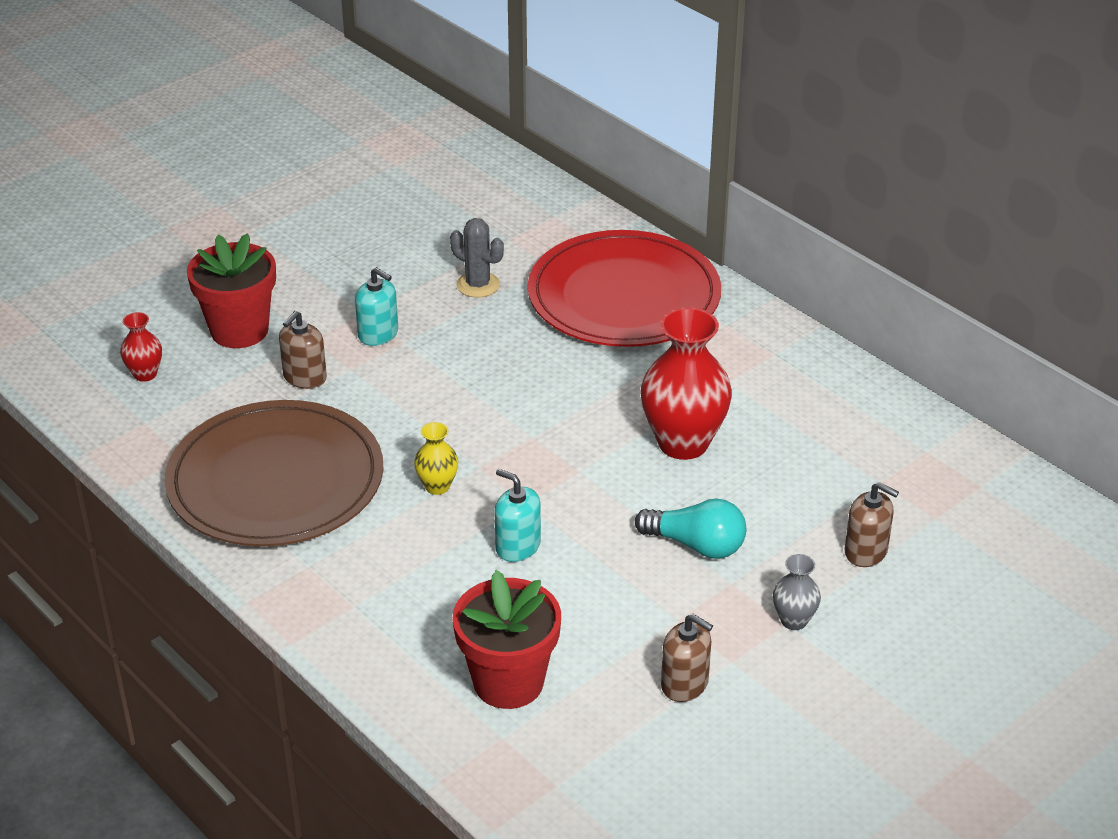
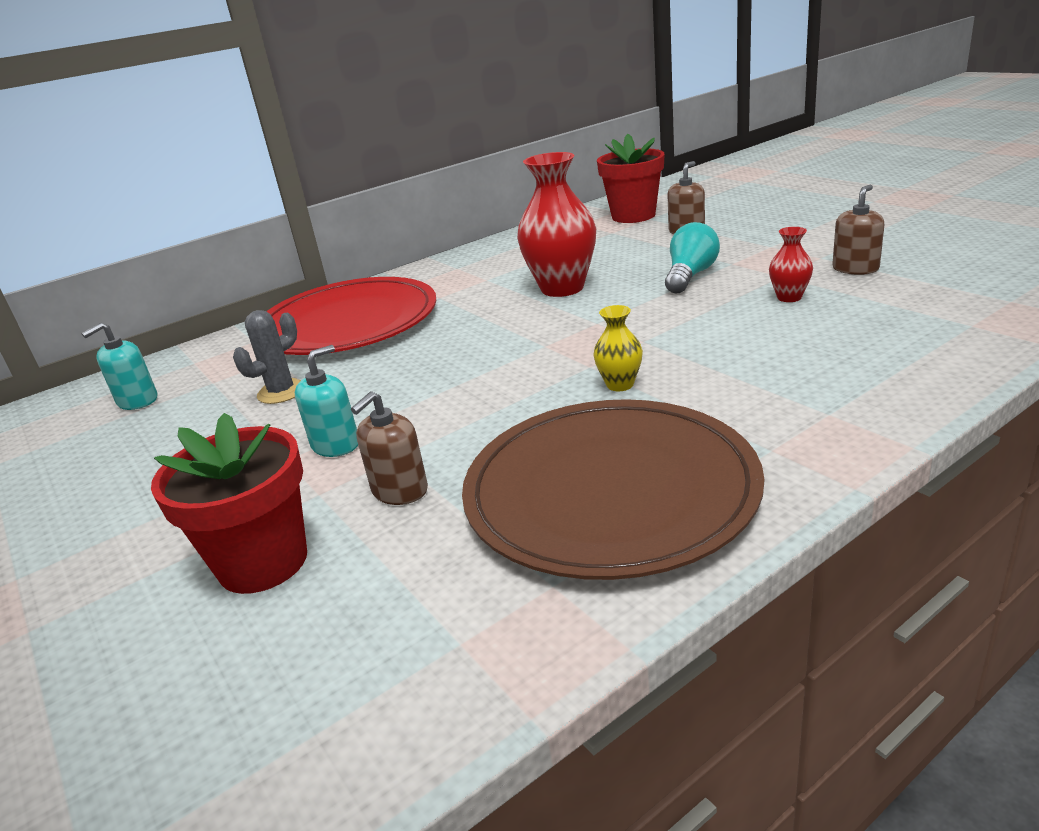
camera: 80 degrees left, 10 degrees down
(145, 374) = (325, 661): red vase -> red vase (789, 297)
(305, 377) = (399, 490): brown soap dispenser -> brown soap dispenser turned 90 degrees clockwise
(508, 682) = (897, 328): red flower pot -> red flower pot (633, 216)
(518, 546) = (707, 339): turquoise soap dispenser -> turquoise soap dispenser (137, 401)
(794, 620) = (766, 244): grey vase -> none

